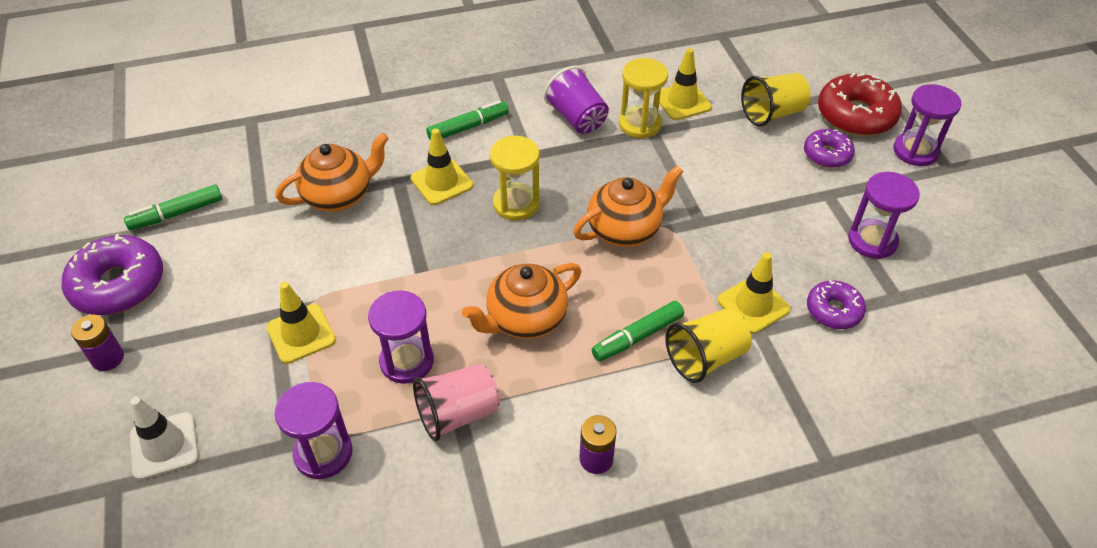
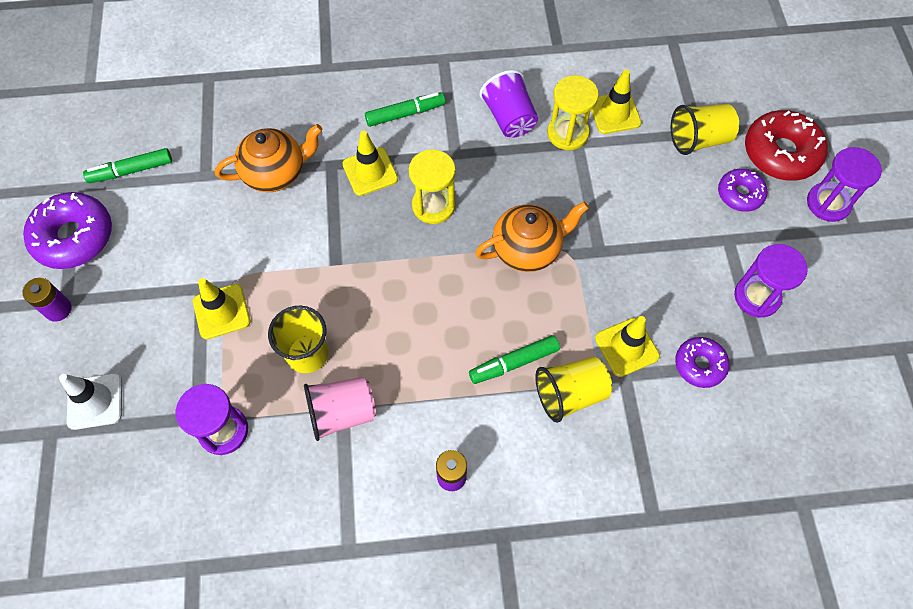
camera: 10 degrees right, 15 degrees up
(407, 361) = (307, 354): purple hourglass -> yellow cup
(525, 319) = (418, 329): orange teapot -> none

